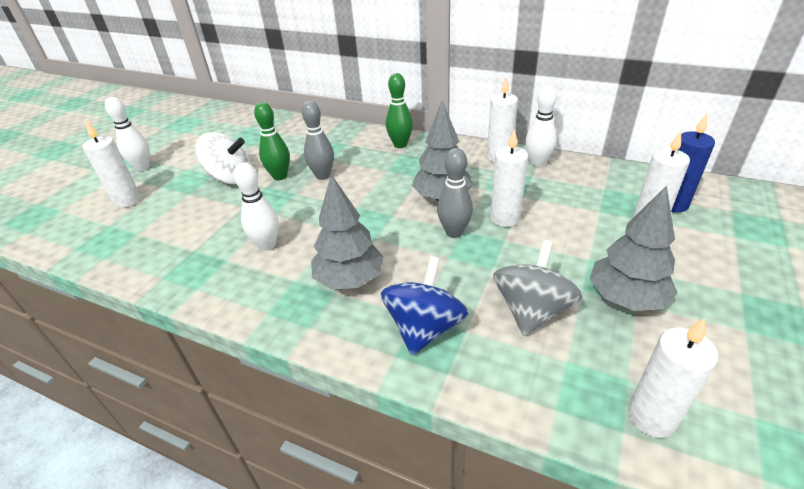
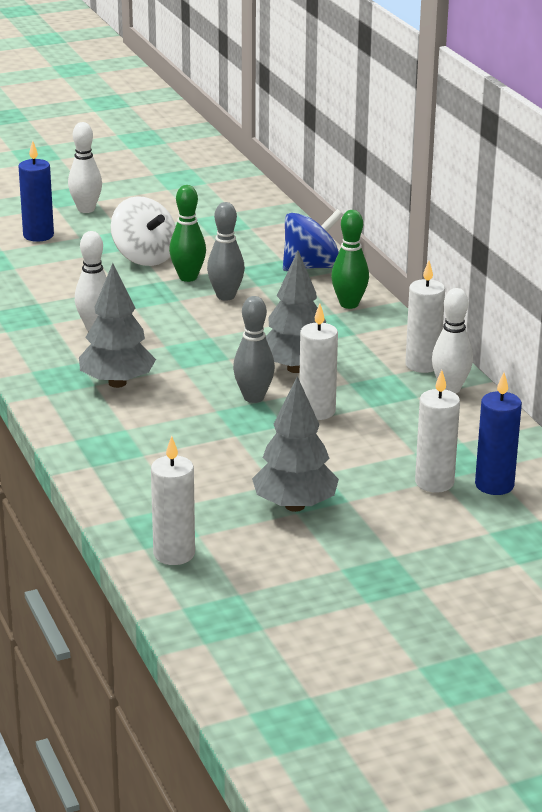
camera: 40 degrees right, 10 degrees down
(127, 200) = (38, 235): white candle -> blue candle
(424, 328) = (119, 437): blue spinning top -> blue spinning top (311, 267)
(532, 310) = (211, 471): grey spinning top -> none

